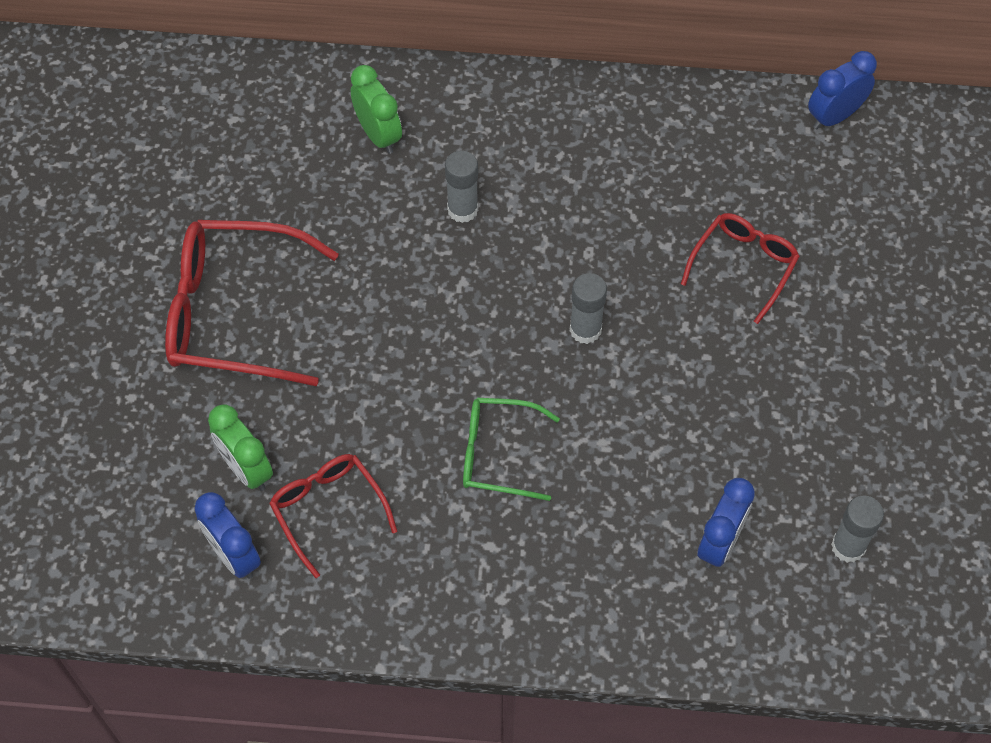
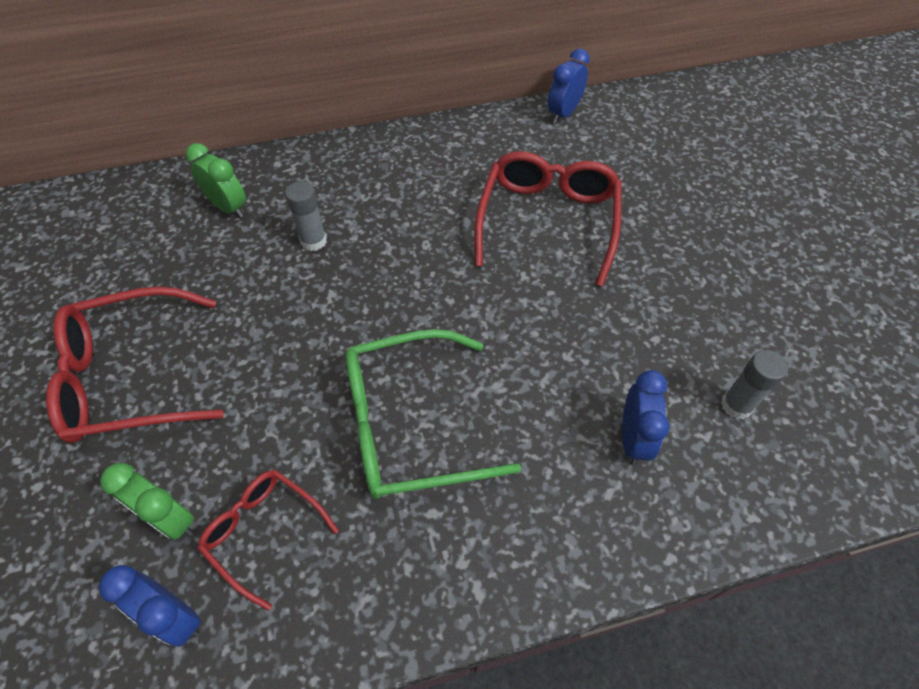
camera: 20 degrees left, 5 degrees down
(497, 454) = (409, 425): green glasses -> green glasses, size x1.74
(585, 330) = (446, 300): grey glue stick -> none
(744, 265) = (548, 221): red glasses -> red glasses, size x1.74

